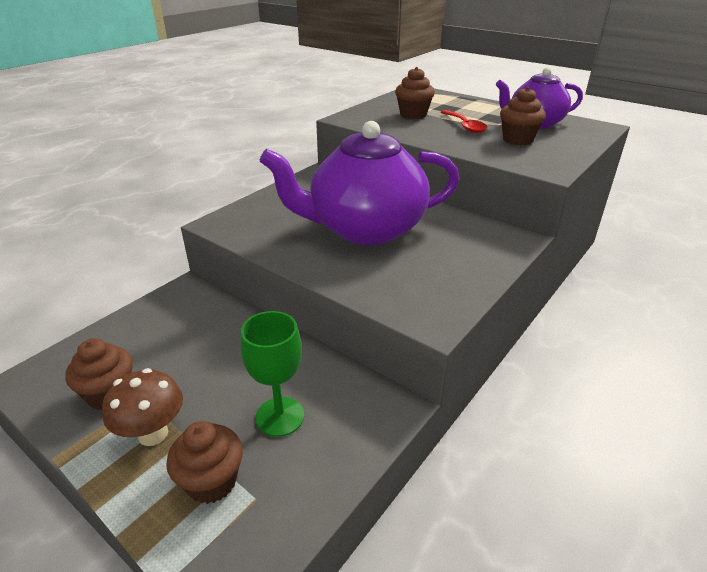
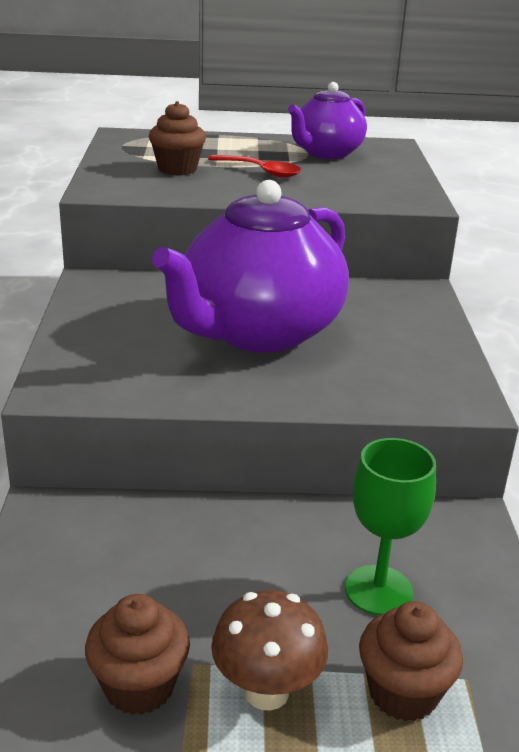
camera: 40 degrees left, 5 degrees down
(517, 140) = (340, 176): brown cupcake -> none

